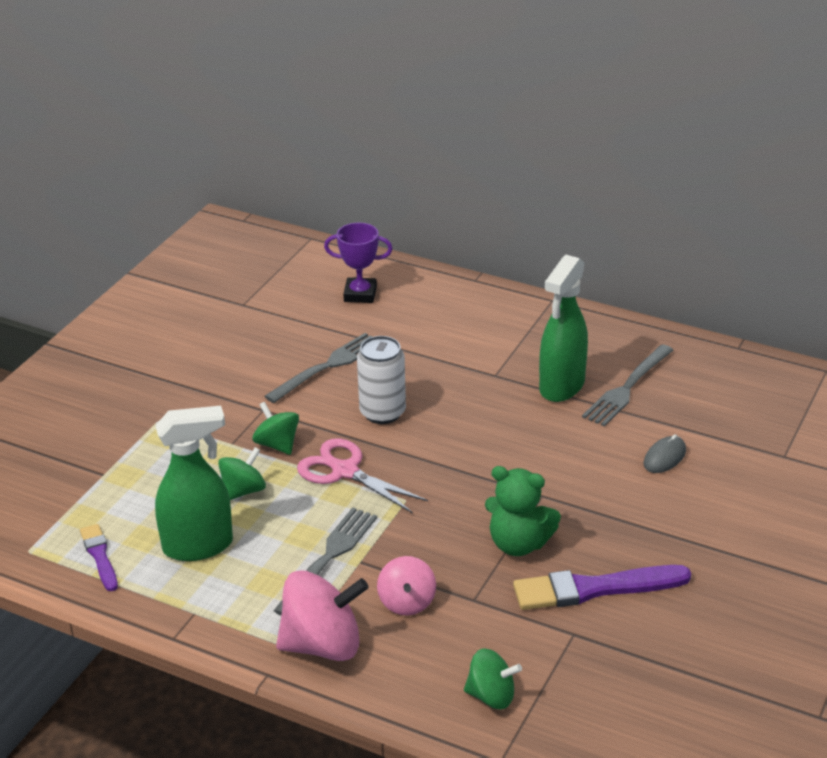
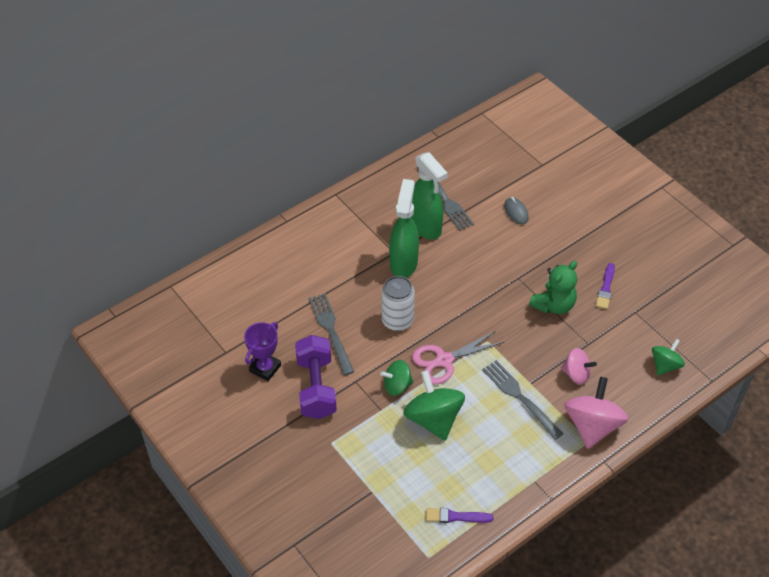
camera: 65 degrees left, 15 degrees up
(199, 546) = (474, 459): green spray bottle -> green spray bottle (403, 263)
(233, 383) = (316, 387): none -> purple dumbbell
(243, 491) = (433, 419): green spinning top -> green spinning top, size x1.70
(360, 294) = (260, 284): purple trophy -> purple trophy (265, 368)
(594, 589) = (605, 288): purple brush -> purple brush, size x0.56

